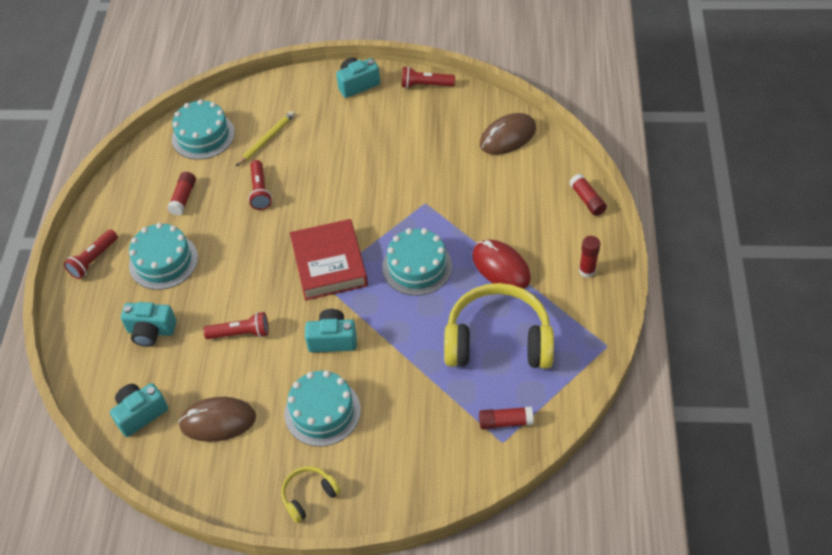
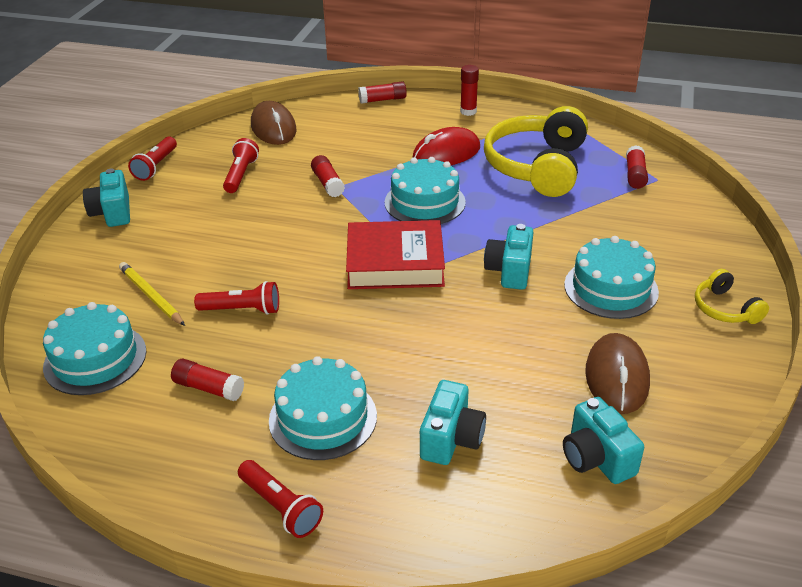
camera: 80 degrees left, 15 degrees down
(241, 333) = (480, 346): red flashlight -> red flashlight (241, 175)
(429, 196) = (328, 183): none -> red glue stick

